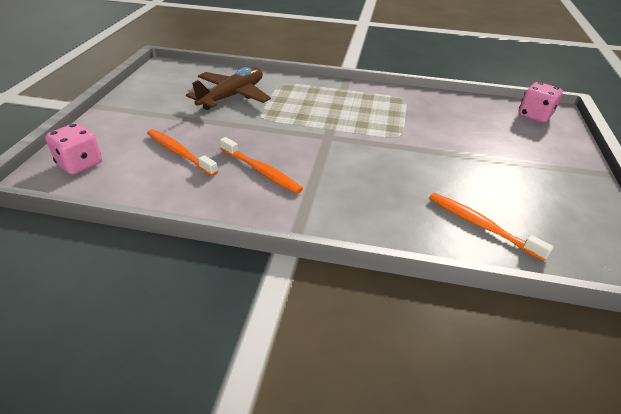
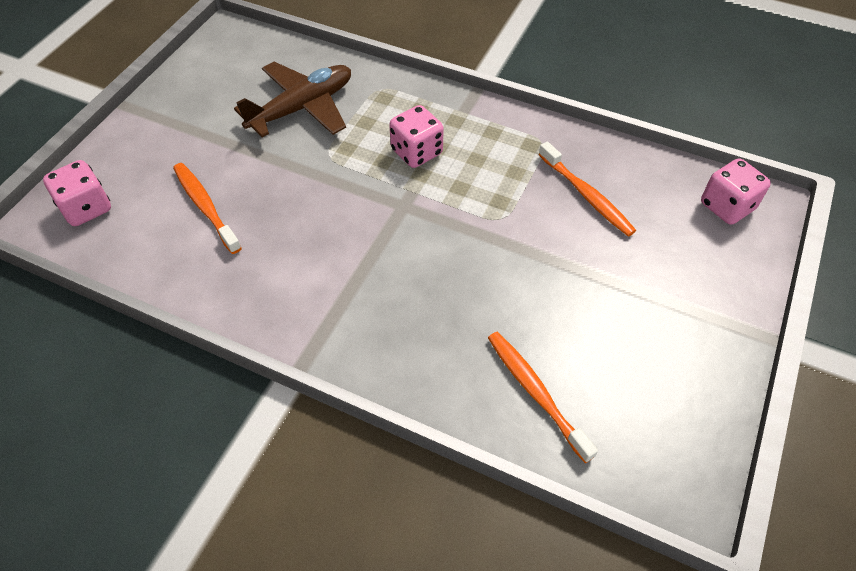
camera: 15 degrees right, 15 degrees up
(261, 171) = (295, 254): orange toothbrush -> orange toothbrush (586, 195)
(323, 110) = (416, 152): none -> pink dice

